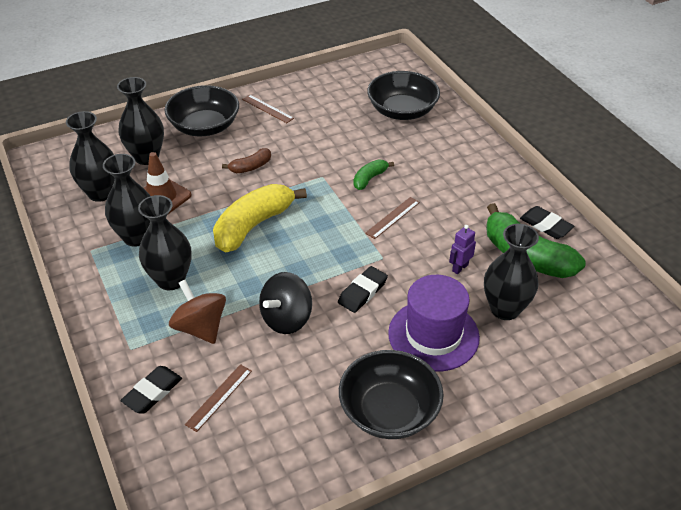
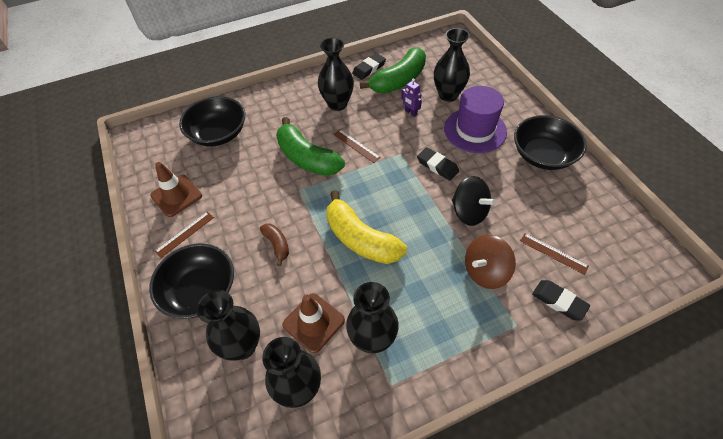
camera: 85 degrees left, 10 degrees up
(171, 280) = (431, 301): black vase -> black vase (337, 104)
(314, 97) = (176, 196): none -> brown traffic cone
(369, 179) = (307, 158): green banana -> green banana, size x2.02

